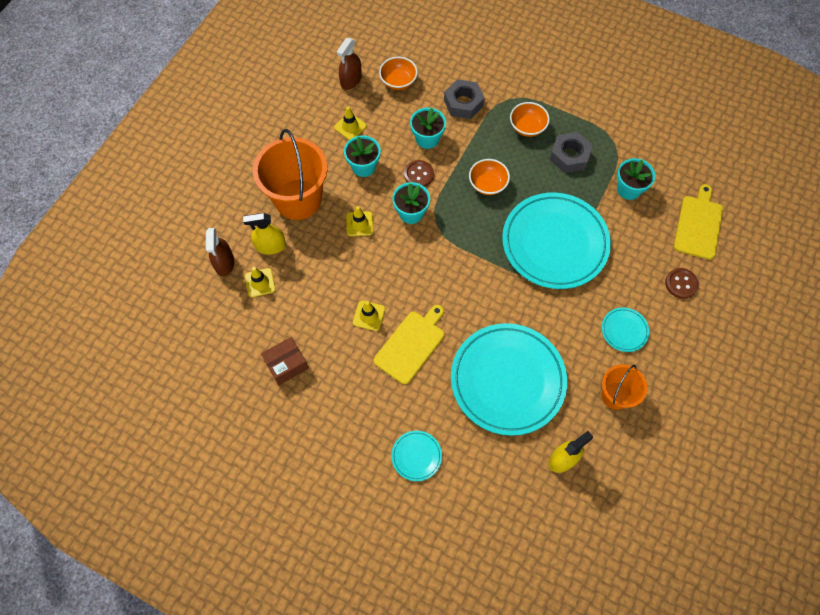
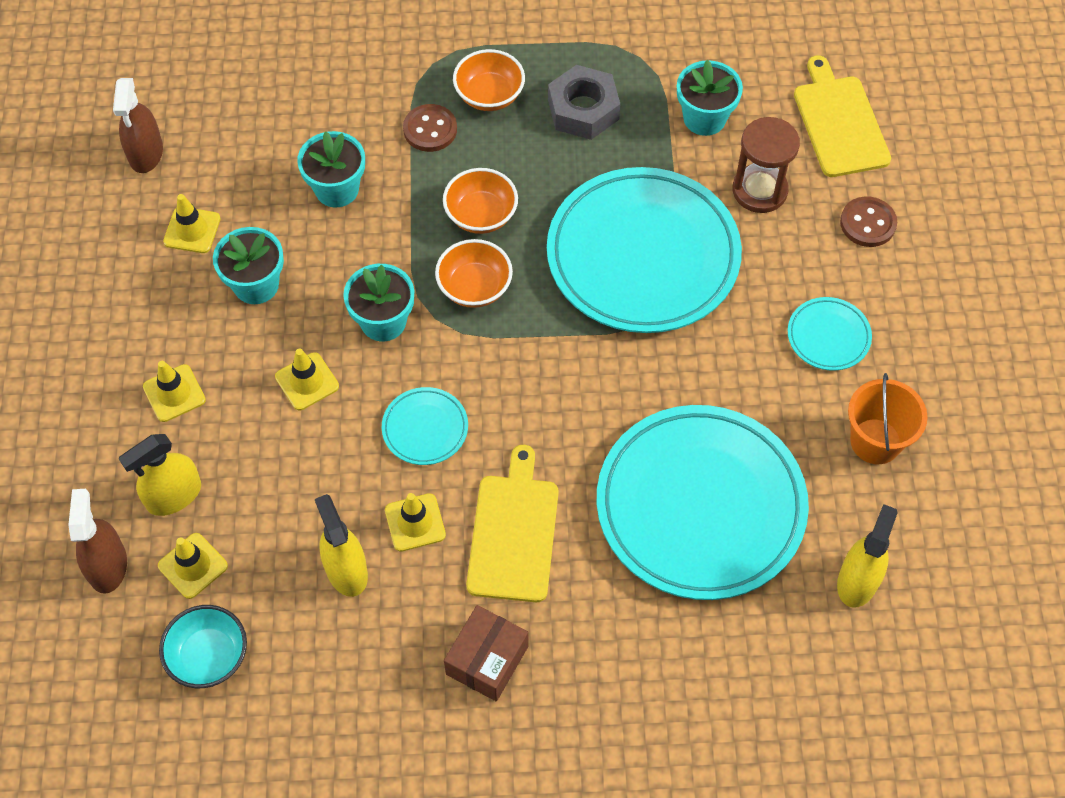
camera: 30 degrees left, 5 degrees down
(224, 263) = (107, 566): brown spray bottle -> brown spray bottle turned 150 degrees counterclockwise
(243, 327) = (209, 656): none -> turquoise bowl
(286, 364) = (324, 676): brown box -> brown box (487, 660)
(298, 199) = (174, 393): orange bucket -> yellow traffic cone
(325, 321) = (346, 570): none -> yellow spray bottle
(398, 81) = (230, 118): orange bowl -> orange bowl (474, 287)
(416, 456) = (631, 704): turquoise plate -> turquoise plate (425, 428)
(418, 174) = (358, 253): brown button -> brown button (430, 129)
(463, 103) = (362, 104): grey nut -> none
(634, 239) = (759, 190): none -> brown hourglass

